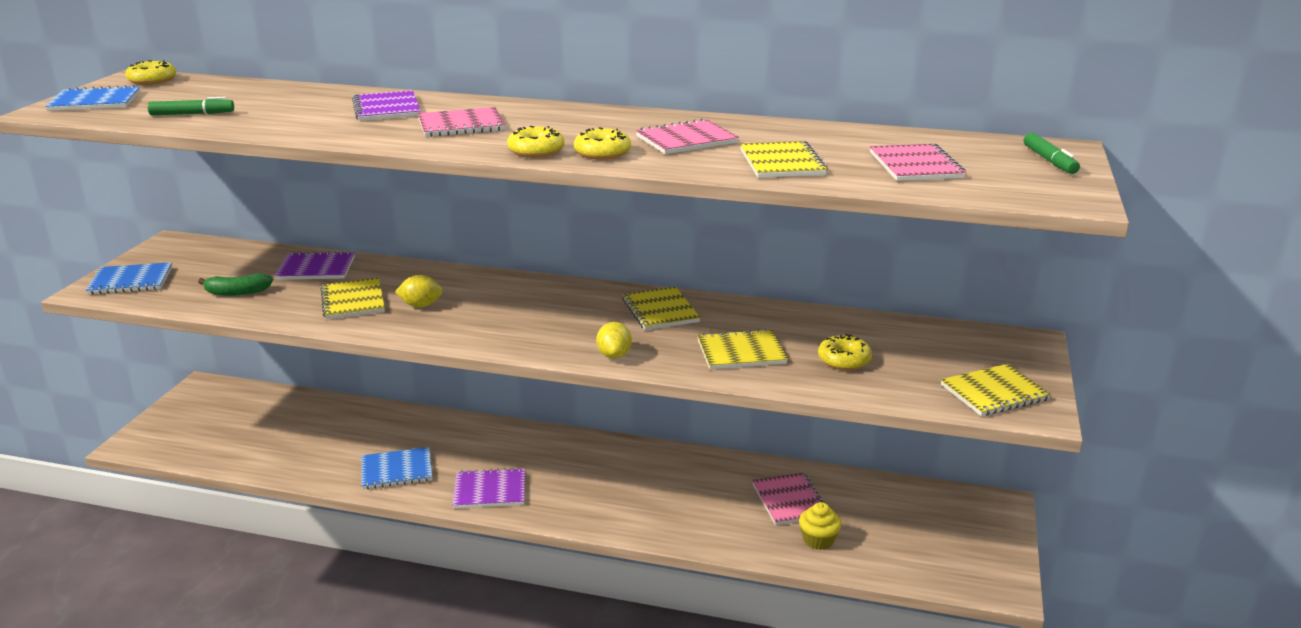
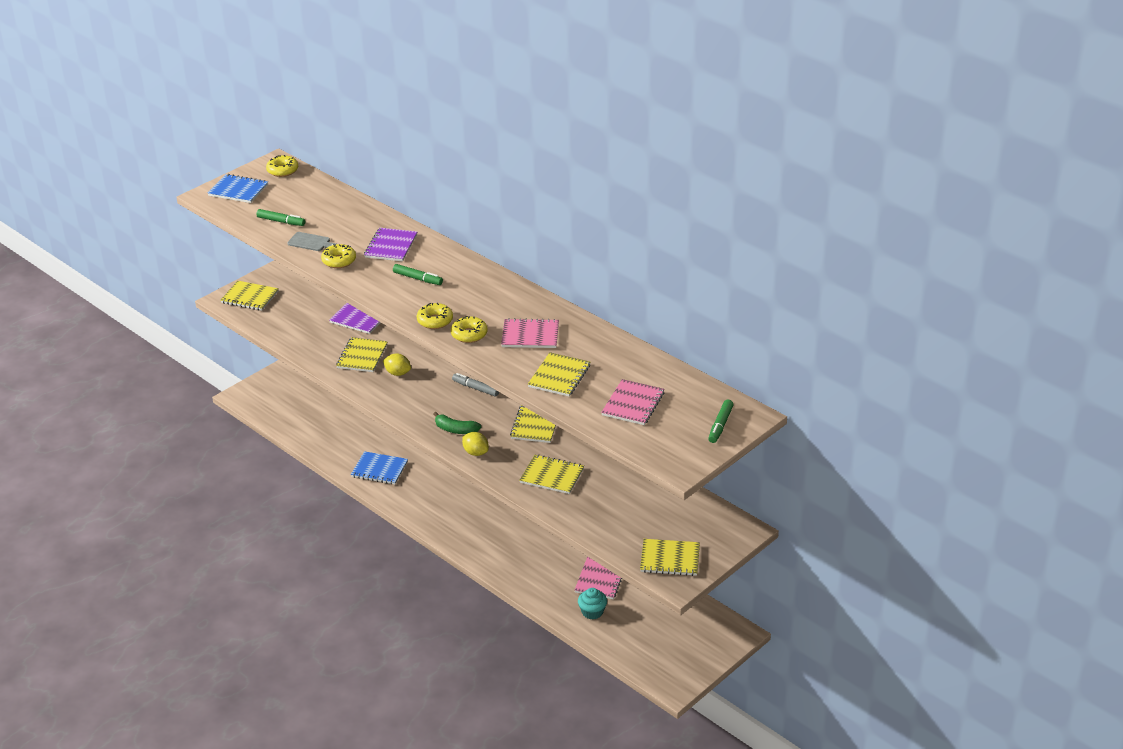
camera: 30 degrees right, 10 degrees up
(131, 281) = (250, 297): blue notebook -> yellow notebook
(237, 292) = (302, 327): green banana -> green banana (456, 430)
(259, 122) = (311, 242): none -> grey cutting board
(461, 125) = (418, 279): pink notebook -> green marker
(490, 491) = (423, 504): purple notebook -> none
(543, 296) = (475, 388): none -> grey marker
(614, 355) = (475, 452): yellow lemon -> yellow lemon turned 75 degrees counterclockwise
(818, 540) = (592, 612): yellow cupcake -> turquoise cupcake
(844, 360) = (607, 503): yellow donut -> yellow donut (339, 261)

